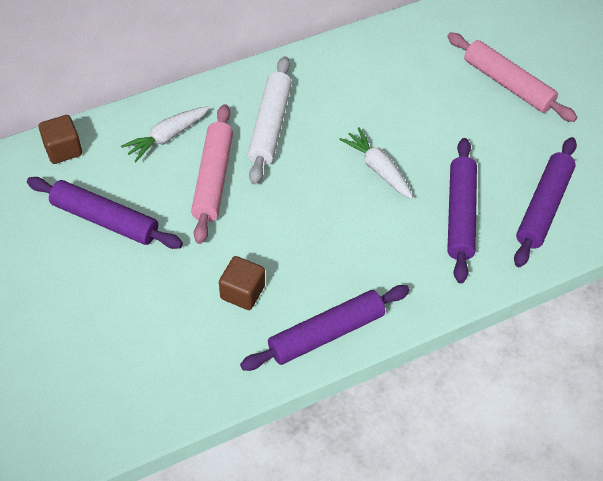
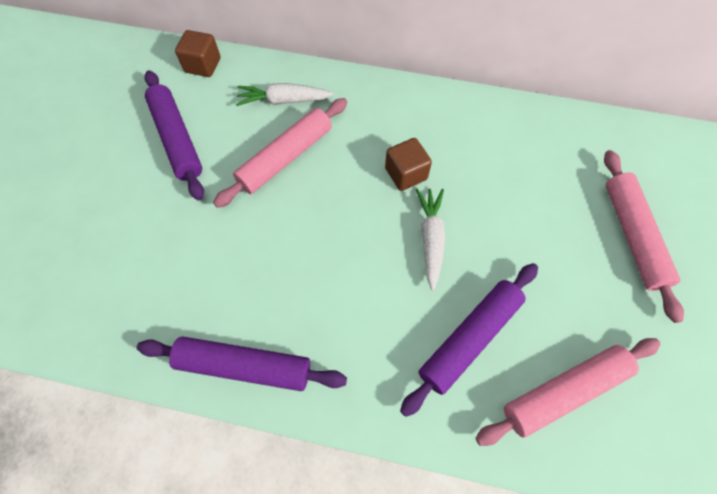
camera: 40 degrees right, 10 degrees up
(242, 292) = (215, 274): brown cube -> brown cube (406, 174)
(270, 126) = (372, 140): white rolling pin -> none
(543, 207) = (564, 391): purple rolling pin -> pink rolling pin

